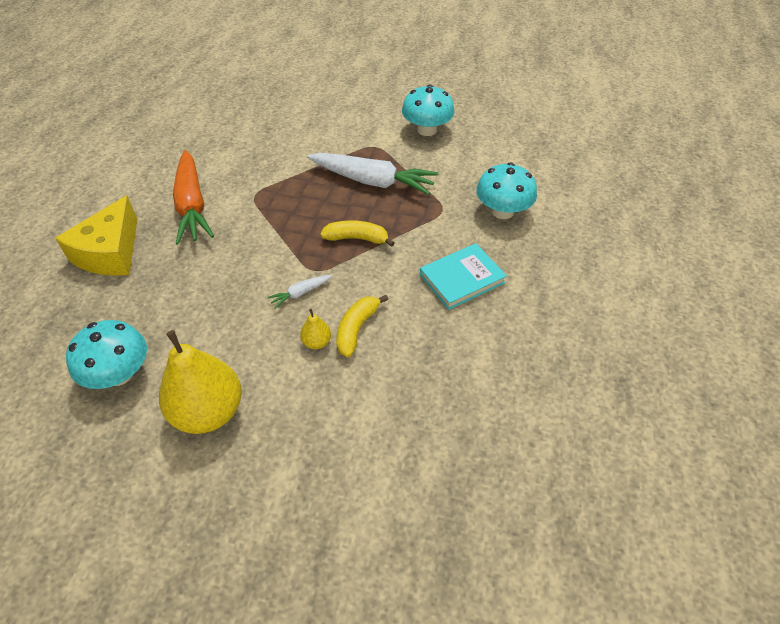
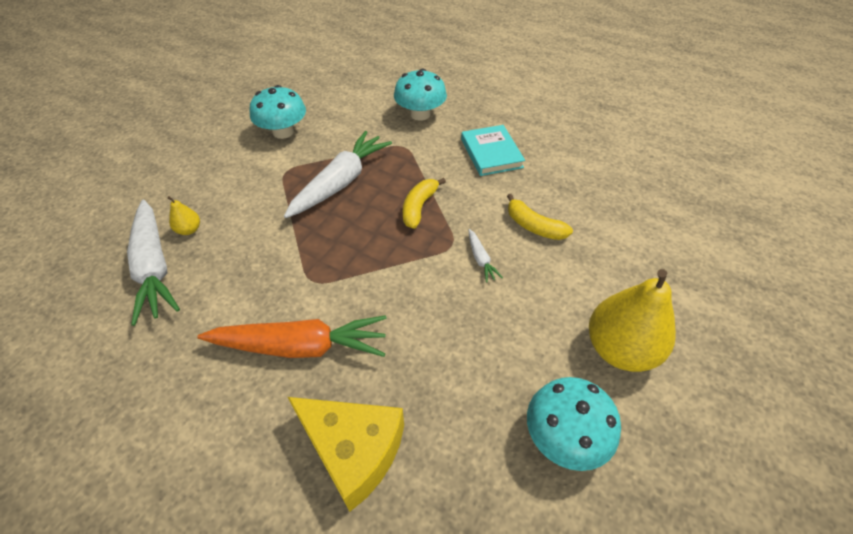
camera: 75 degrees left, 0 degrees up
(252, 117) = (154, 267): none -> white carrot
(317, 342) = (545, 256): yellow pear -> yellow pear (189, 230)

